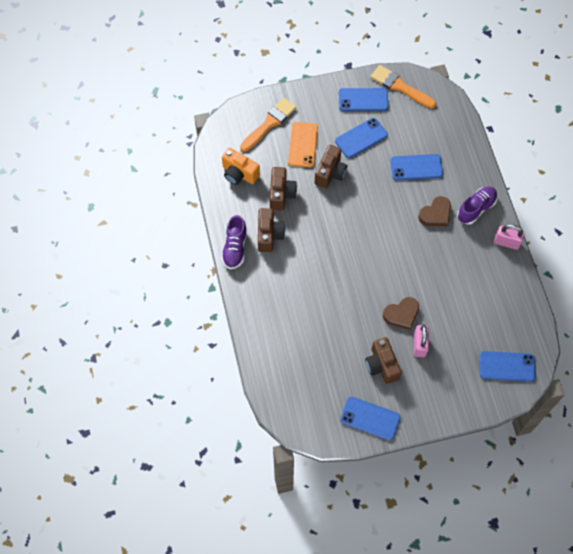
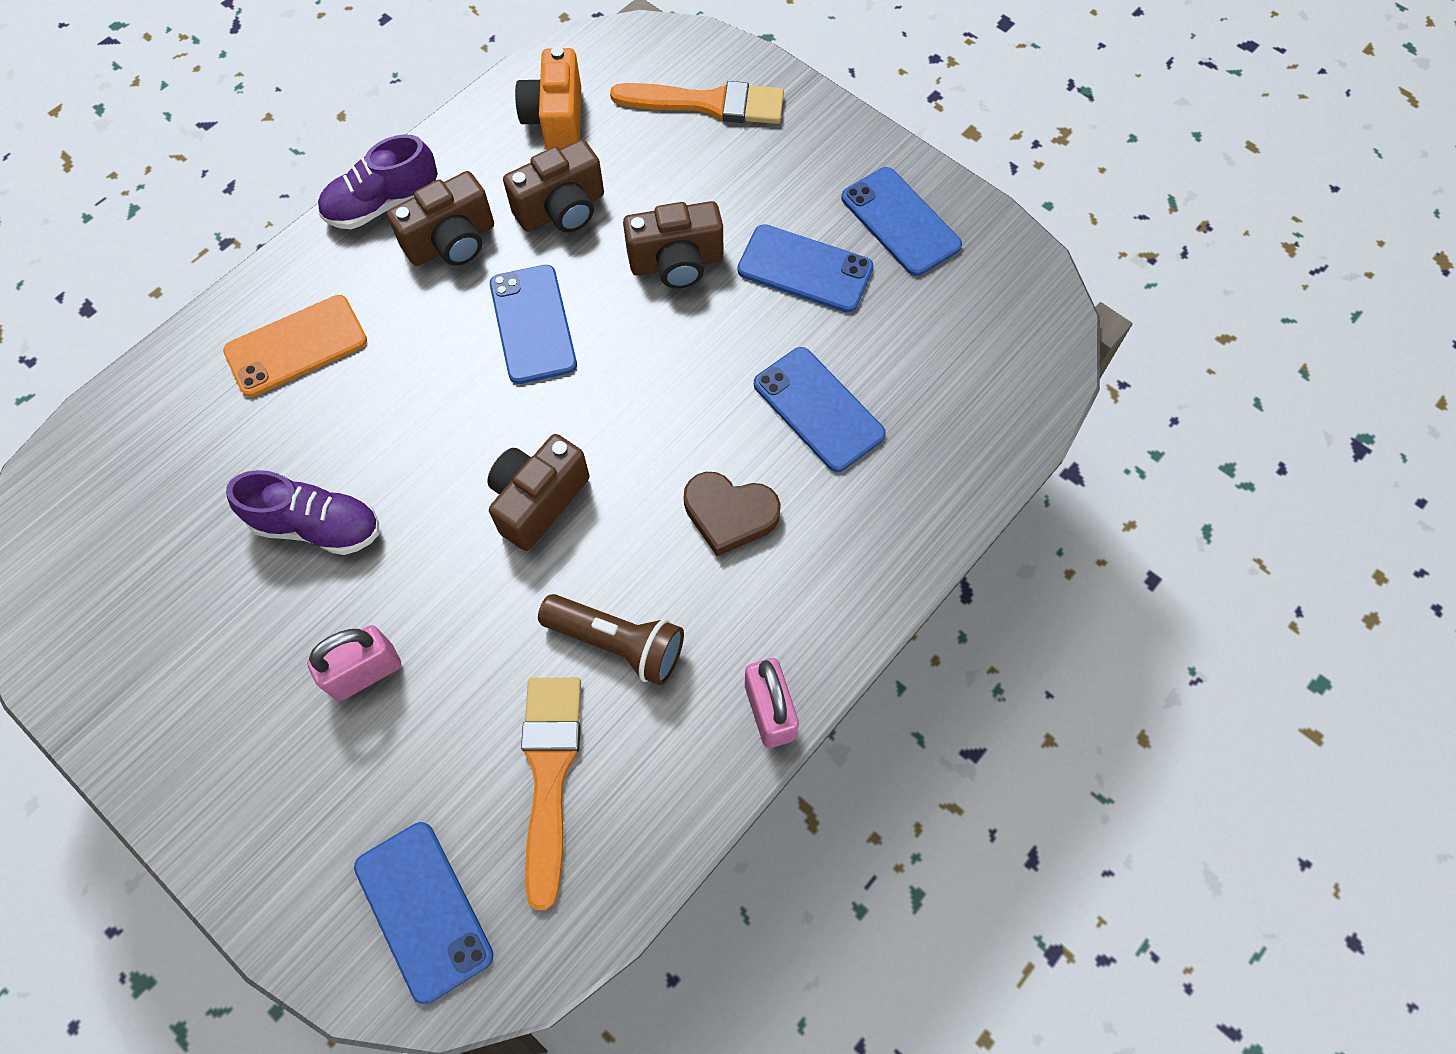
camera: 55 degrees right, 0 degrees up
(303, 144) = (705, 181): orange phone -> orange phone (296, 346)
(370, 418) = (116, 674): blue phone -> blue phone (533, 324)
(381, 365) = (266, 622): brown camera -> brown camera (538, 501)
(400, 87) = (992, 268): orange brush -> orange brush (550, 775)
(401, 314) = (421, 590): brown heart -> none
(458, 270) = (617, 643): none -> brown flashlight
(476, 208) = (809, 591): purple shoe -> purple shoe (318, 526)

